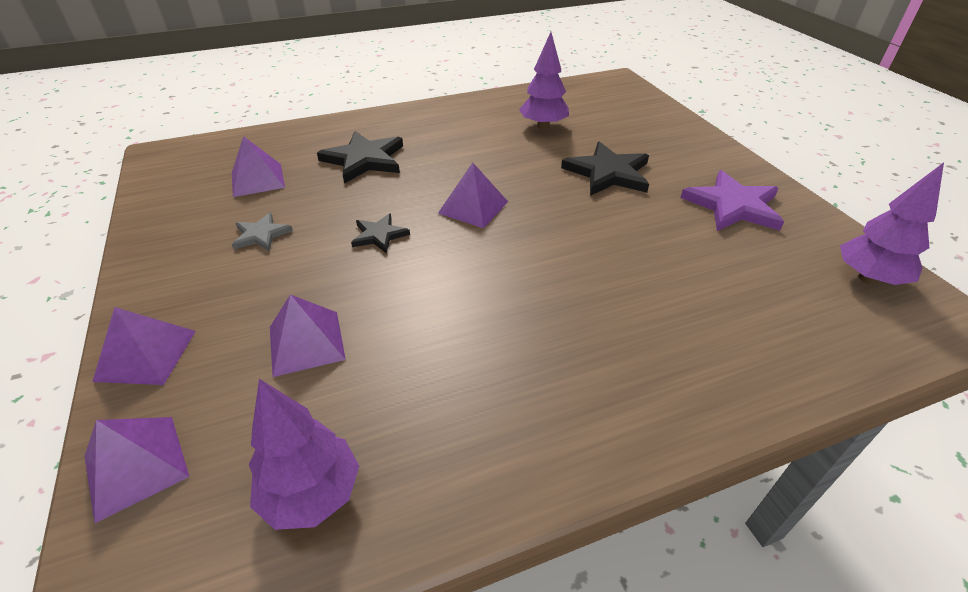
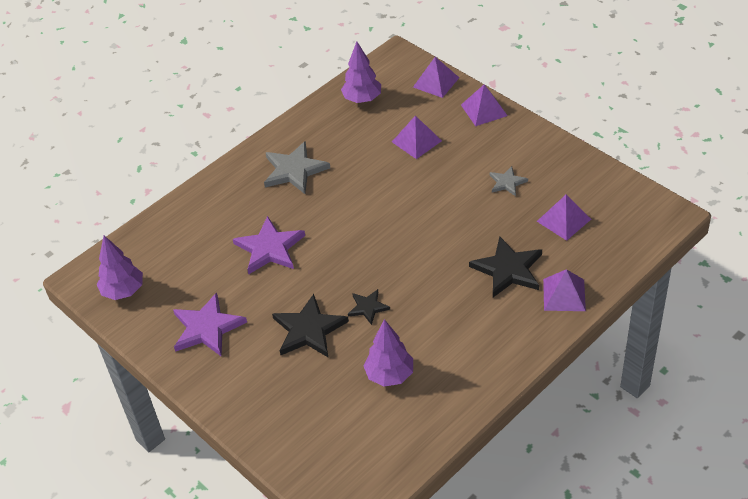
camera: 160 degrees right, 5 degrees up
(379, 235) = (435, 210): black star -> black star (368, 307)
(473, 207) = (391, 255): purple pyramid -> purple pyramid (564, 295)
(546, 373) = (294, 170): none -> grey star
(630, 263) = (269, 248): none -> purple star

